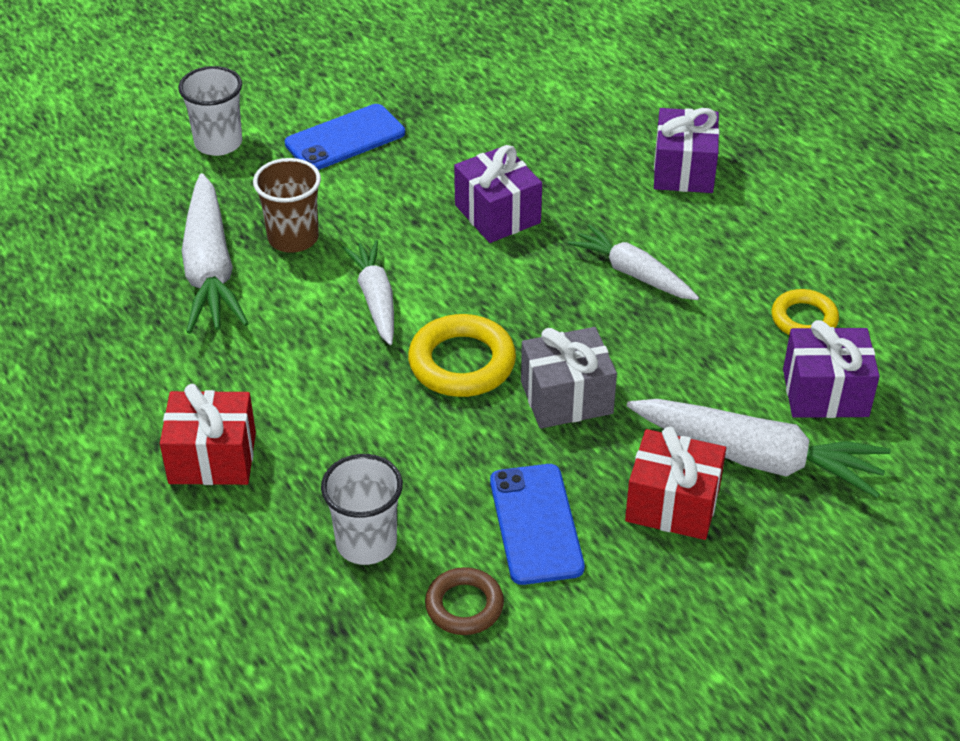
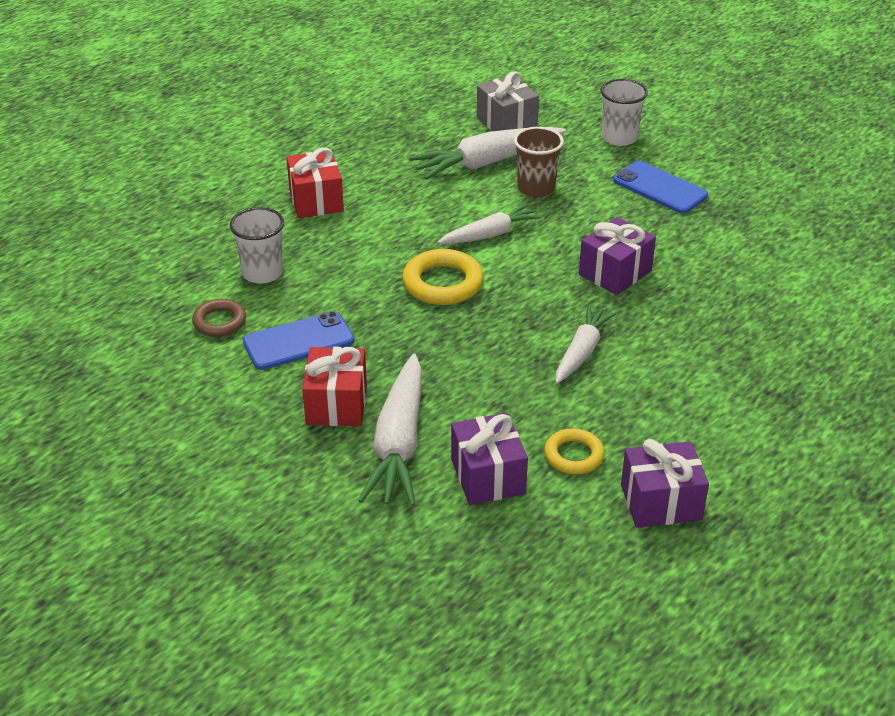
camera: 75 degrees right, 5 degrees down
(566, 397) = (427, 337): grey gift -> grey gift (506, 122)
(684, 170) = (732, 363): purple gift -> purple gift (661, 502)

